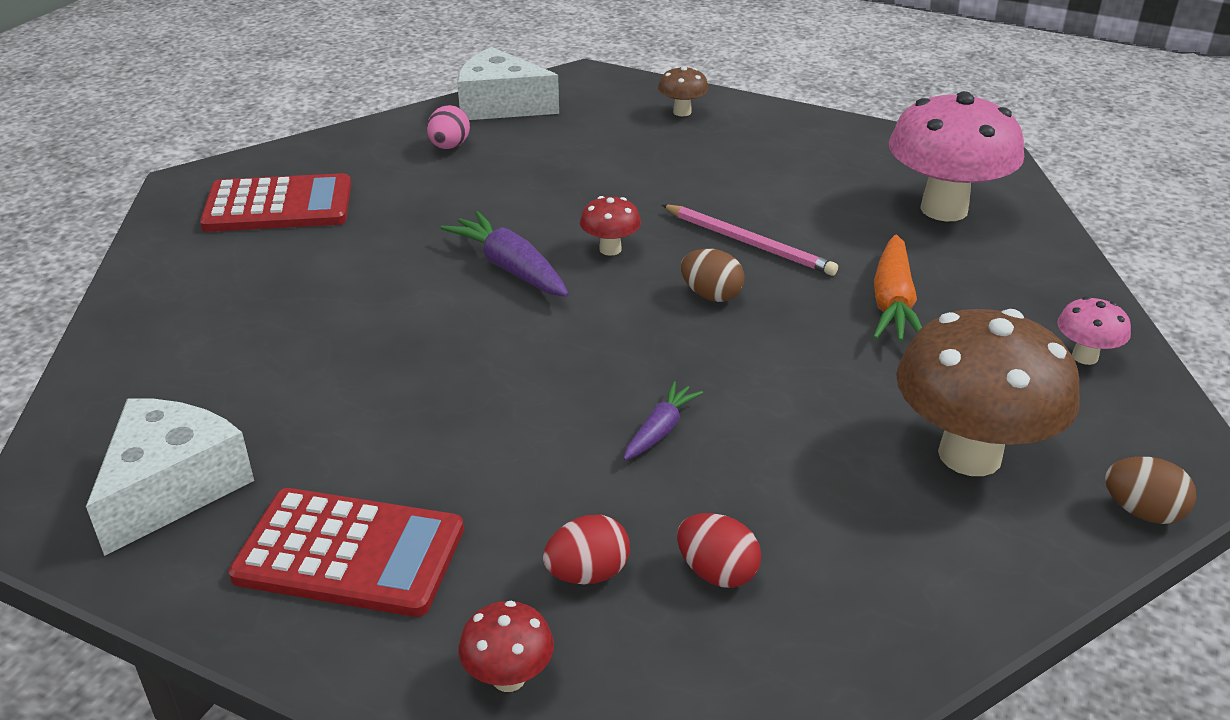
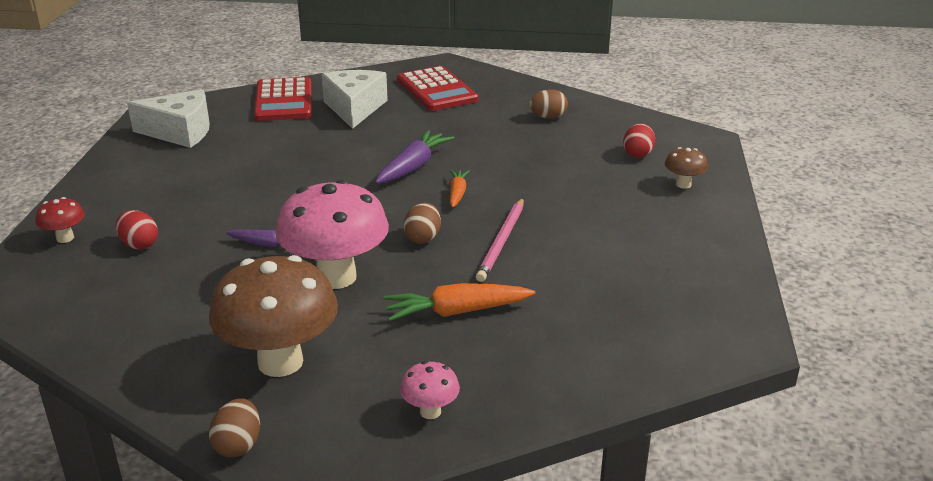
camera: 70 degrees right, 5 degrees down
(349, 553) = (143, 182): red calculator -> red calculator (283, 101)
(449, 147) = (548, 117): pink egg -> brown egg
(500, 105) = (623, 120): white cheese -> white cheese (354, 108)
(610, 249) = (457, 193): red mushroom -> orange carrot
(717, 572) = (146, 282): red egg -> red egg (638, 154)
(944, 209) = (624, 323): pink mushroom -> pink mushroom (336, 277)

